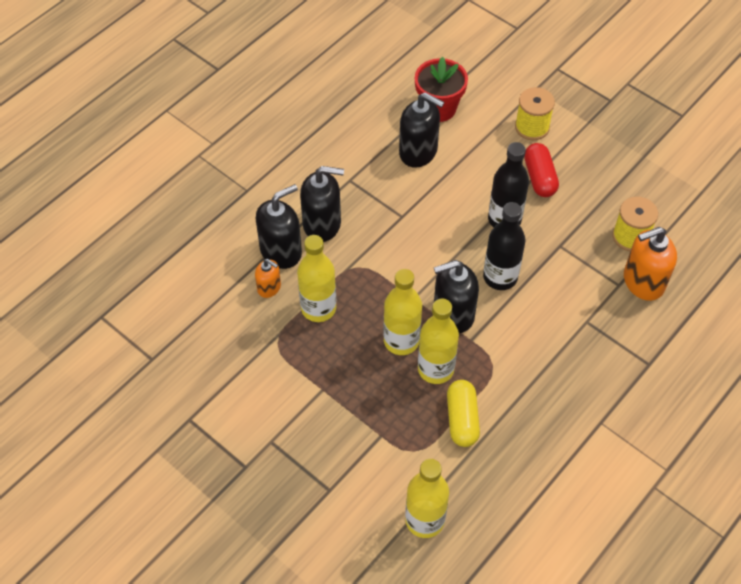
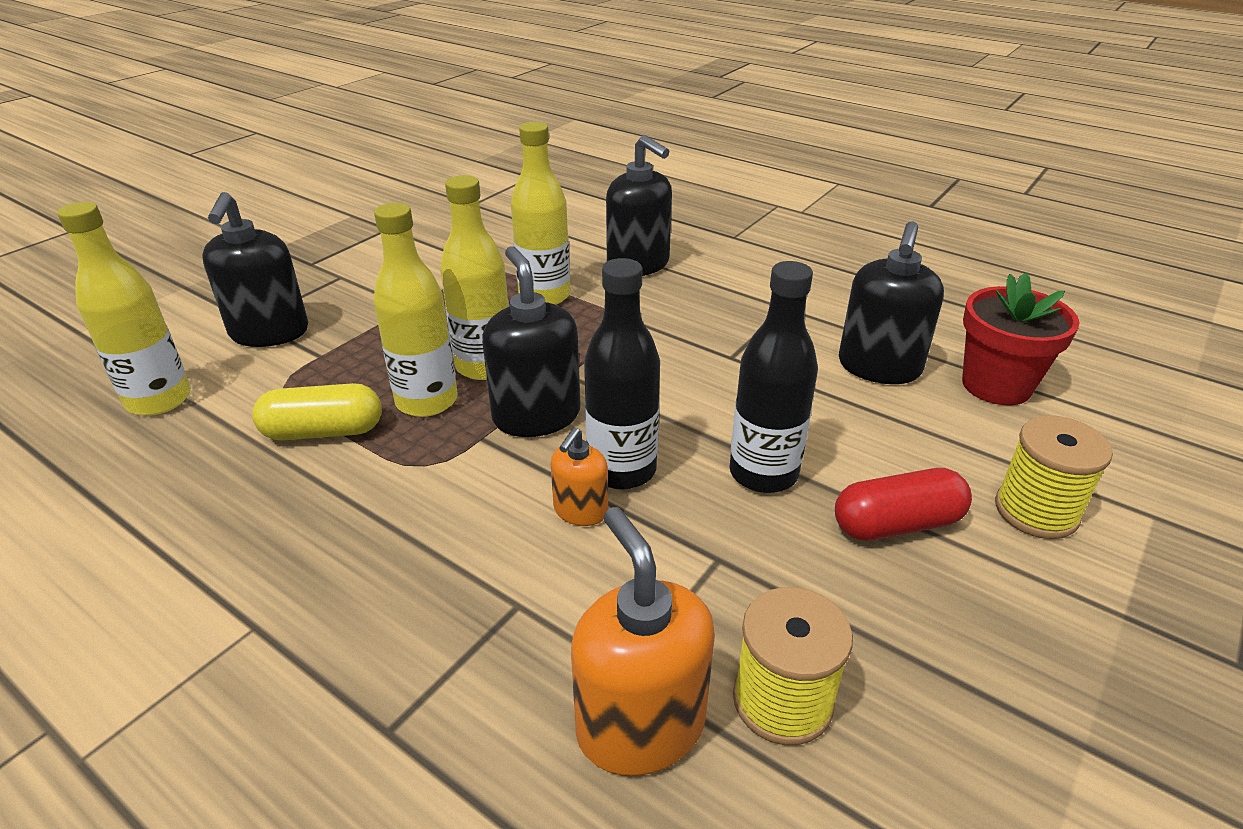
camera: 85 degrees right, 20 degrees down
(269, 287) = (577, 260): orange soap dispenser -> orange soap dispenser (580, 511)
(322, 224) = (693, 290): black soap dispenser -> black soap dispenser (269, 333)

